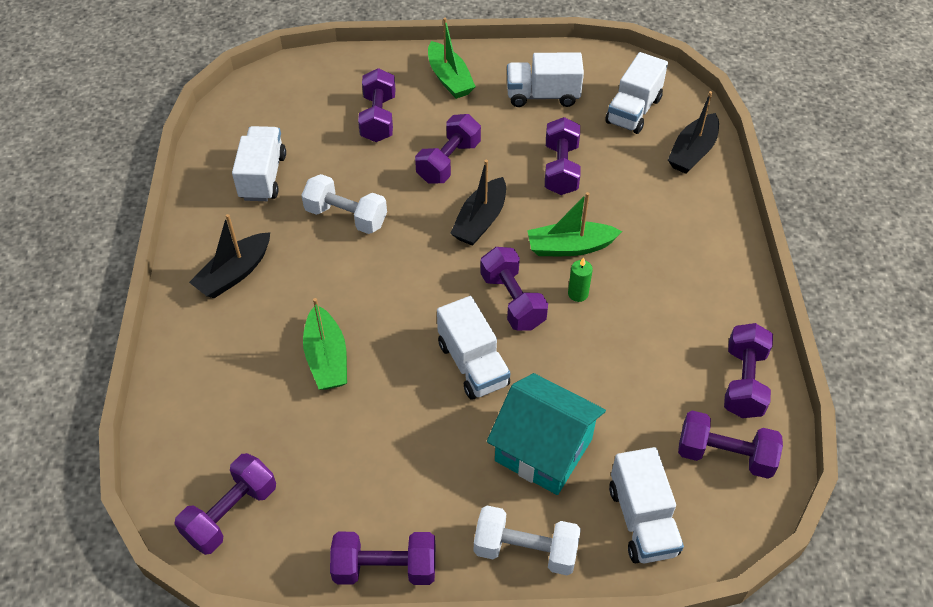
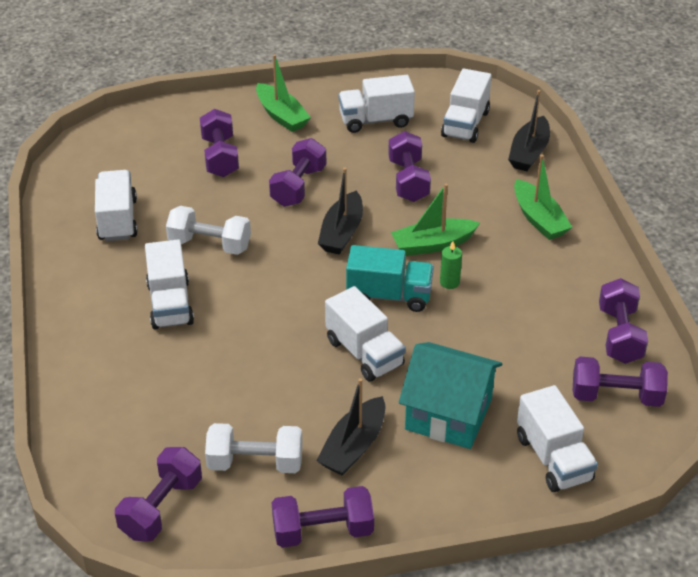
camera: 10 degrees left, 10 degrees down
(234, 274) = (111, 306): black boat -> black boat (354, 446)
(292, 279) = (170, 304): none -> white truck
(327, 358) = (222, 366): green boat -> green boat (539, 219)
(512, 301) = (389, 296): purple dumbbell -> turquoise truck
(525, 550) = (451, 497): white dumbbell -> white dumbbell (255, 463)

